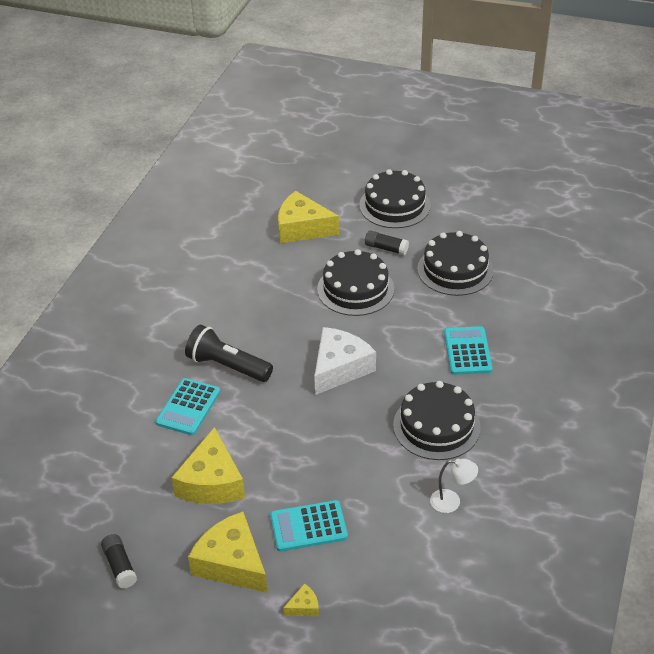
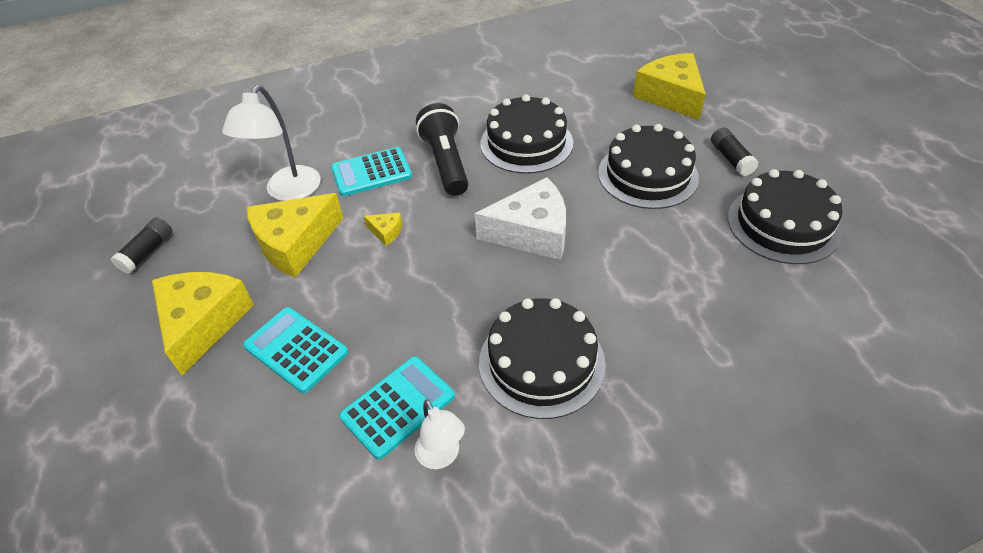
camera: 50 degrees right, 5 degrees up
(151, 460) = (288, 192): none -> white lamp
(304, 606) = (181, 419): yellow cheese -> yellow cheese (386, 232)
(394, 205) = (795, 127): black cake -> black cake (526, 143)
(467, 351) = (684, 314): turquoise calculator -> turquoise calculator (398, 406)

